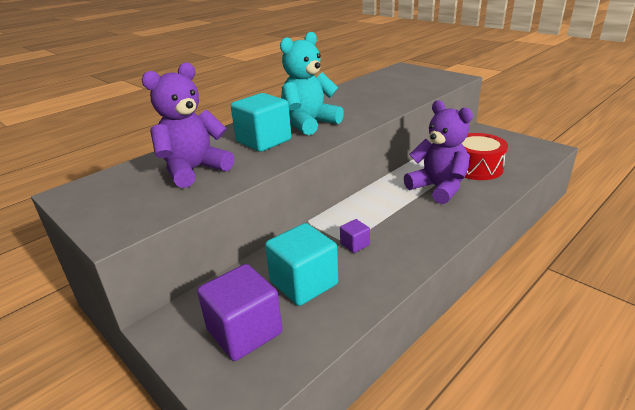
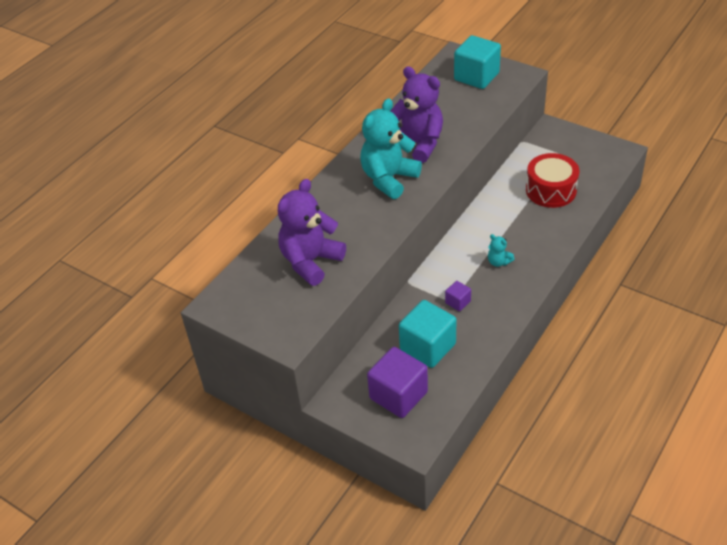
camera: 10 degrees left, 15 degrees up
(263, 141) = (355, 212): turquoise cube -> turquoise cube (476, 76)
(410, 215) = (498, 262): none -> turquoise teddy bear
(438, 188) = (518, 223): purple teddy bear -> purple teddy bear (418, 144)

